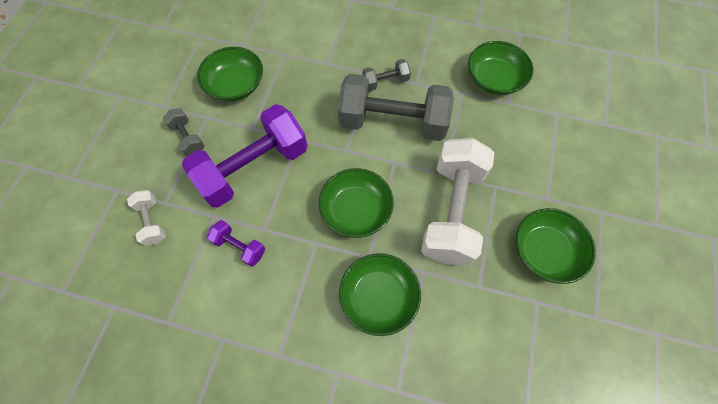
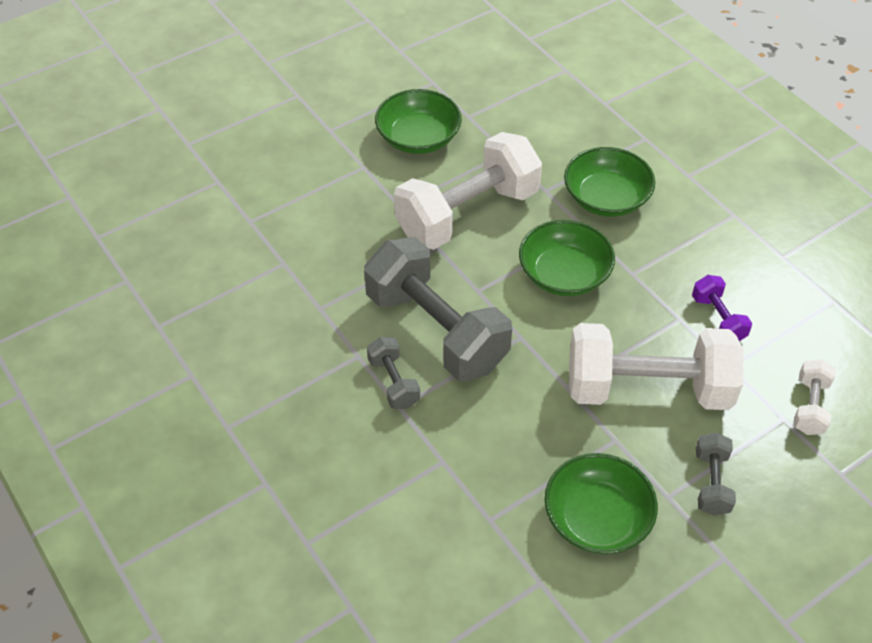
camera: 140 degrees left, 15 degrees down
(254, 168) = (647, 389): purple dumbbell -> white dumbbell
(385, 82) = (393, 382): grey dumbbell -> grey dumbbell turned 45 degrees clockwise
(494, 79) = (264, 297): green bowl -> none

